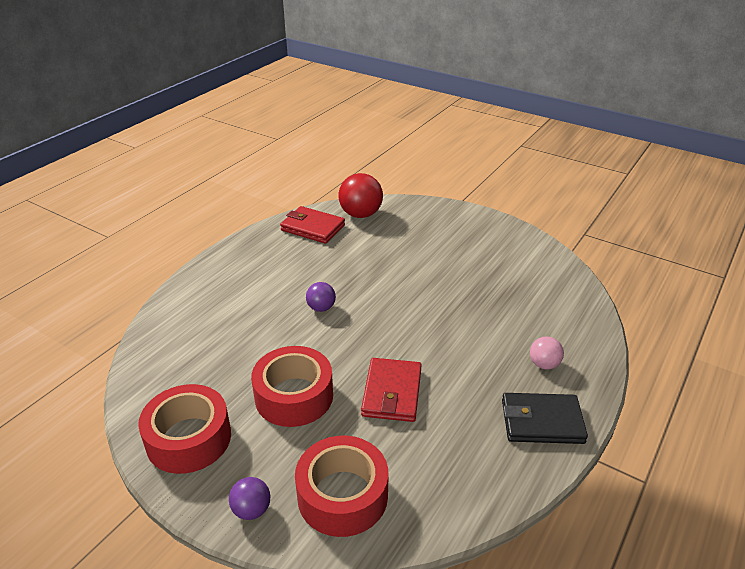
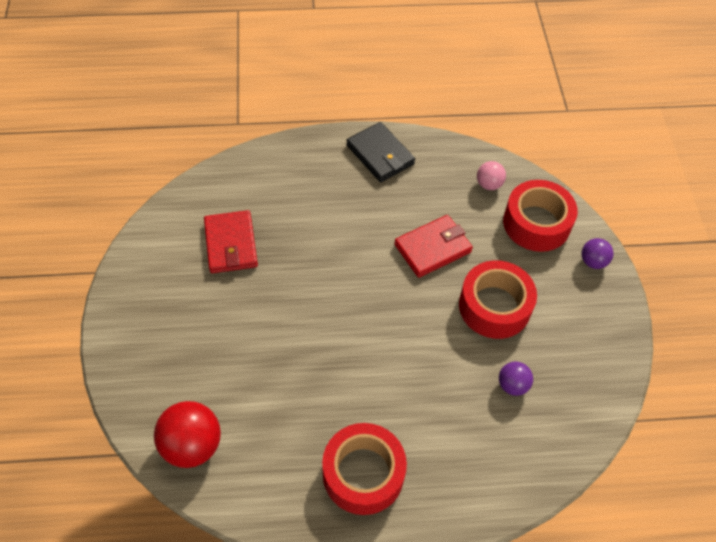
camera: 130 degrees left, 20 degrees up
(189, 438) = (591, 342): red tape -> red tape (363, 474)
(313, 228) = (259, 477): red wallet -> red wallet (231, 244)
(321, 308) = (384, 363): purple ball -> purple ball (512, 385)
(544, 364) = (320, 175): pink ball -> pink ball (489, 184)

